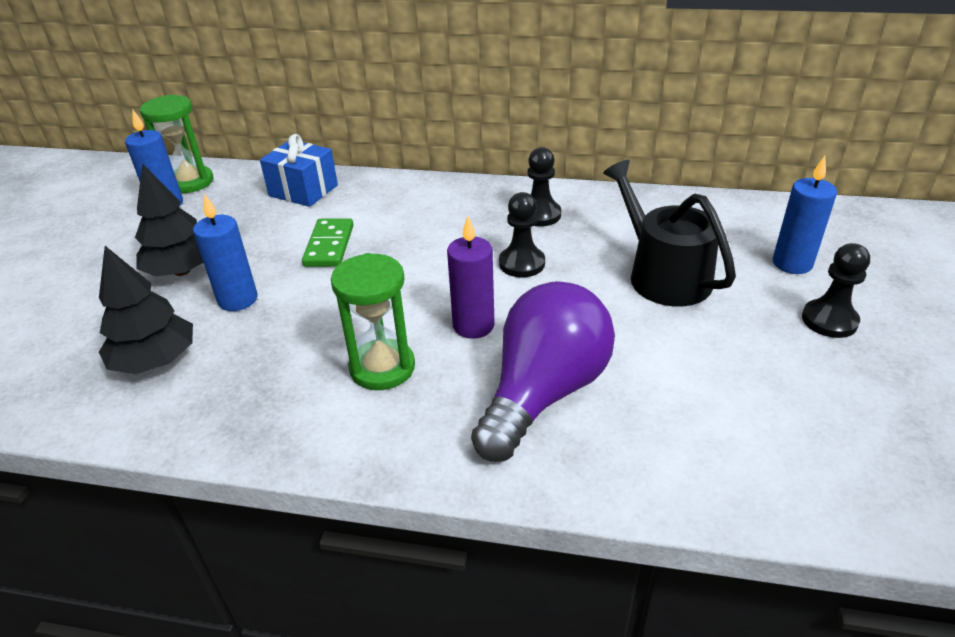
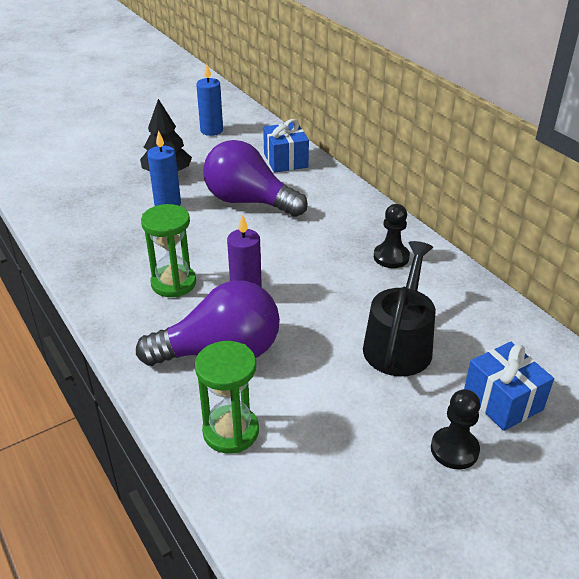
camera: 45 degrees right, 0 degrees up
(155, 361) = (97, 212): black tree -> none
(190, 182) = (240, 123): green hourglass -> green hourglass (231, 431)
(329, 245) = (249, 202): green domino -> purple light bulb
(522, 263) = (328, 278): black pawn -> none
(792, 263) = (502, 401): blue candle -> blue gift

